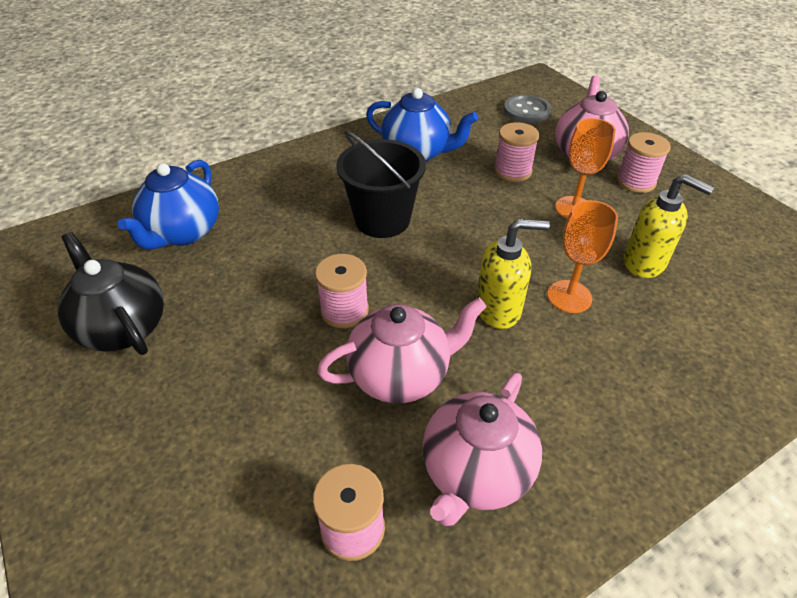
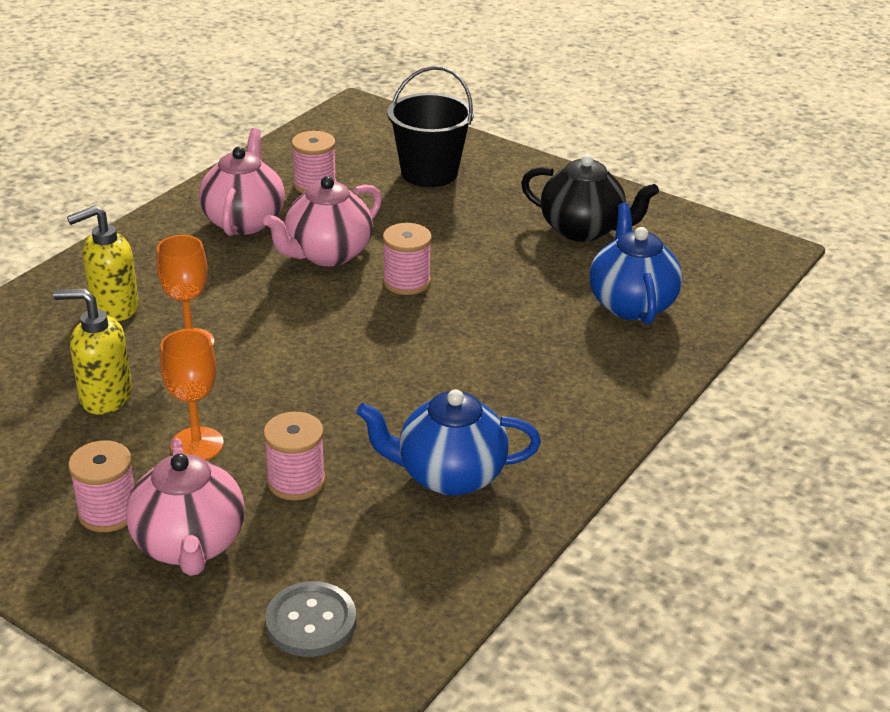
camera: 155 degrees right, 10 degrees down
(382, 220) = (431, 369): black bucket -> black bucket (429, 173)
(499, 310) = (260, 316): yellow soap dispenser -> yellow soap dispenser (114, 307)

